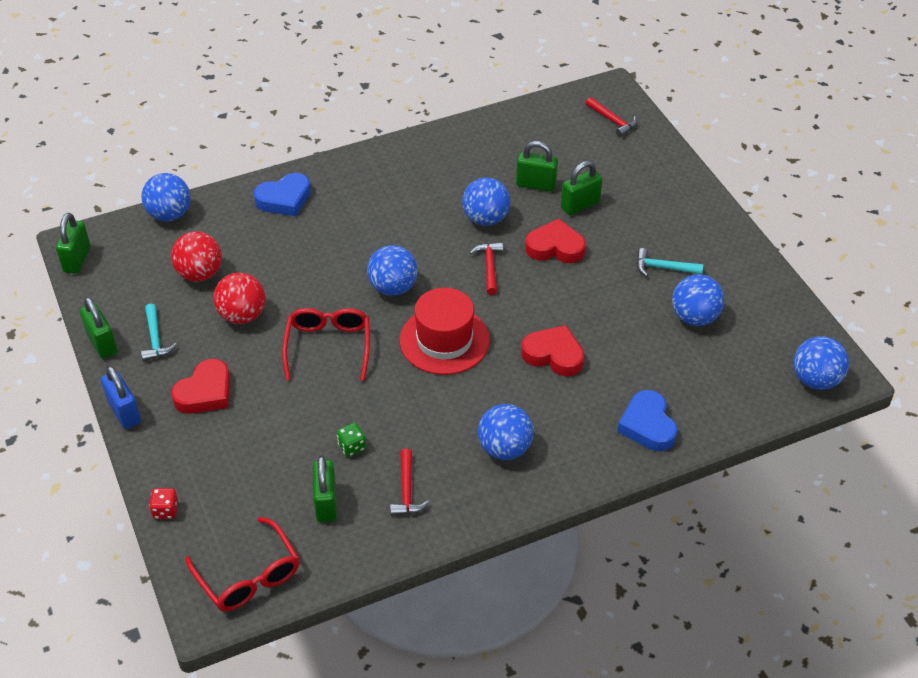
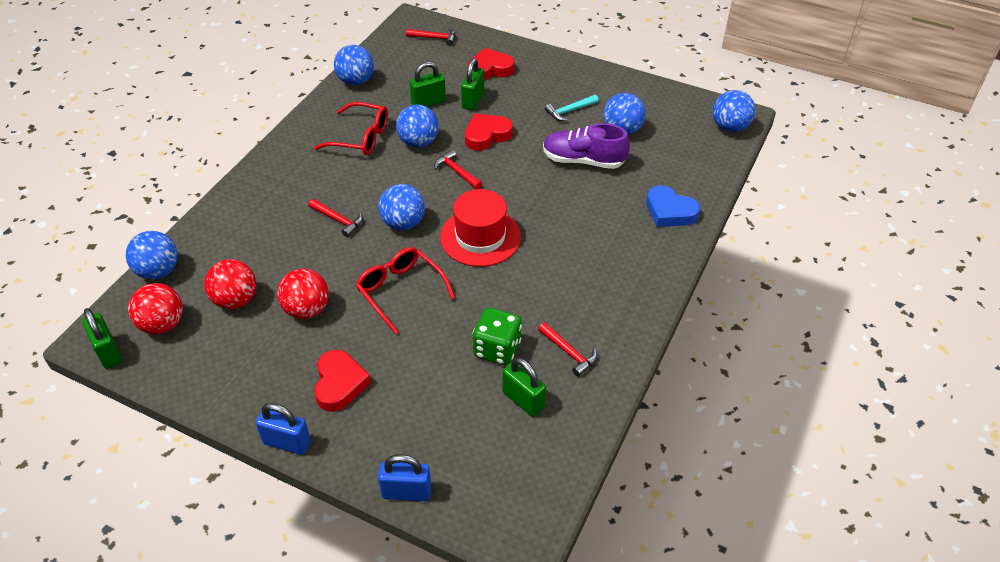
camera: 40 degrees left, 0 degrees up
(102, 343) = (206, 403): green padlock -> none
(132, 261) = (162, 324): none -> red ball
(155, 339) = (251, 370): turquoise hammer -> none
(165, 510) = (406, 492): red dice -> blue padlock
(249, 576) = (526, 492): red glasses -> red glasses (360, 137)
(284, 199) = (247, 208): blue heart -> none
(343, 252) = (338, 220): none -> red hammer
(352, 447) = (497, 349): green dice -> green dice, size x1.87
(504, 448) = (601, 282): blue ball -> blue ball (356, 81)
(554, 355) = (563, 203): red heart -> red heart (490, 69)
(620, 325) = (583, 160): none -> purple shoe

